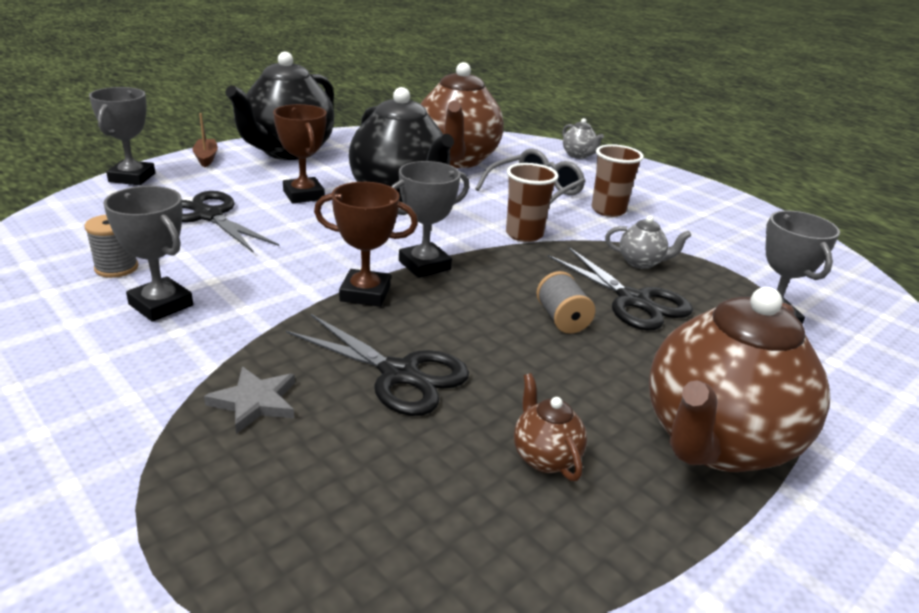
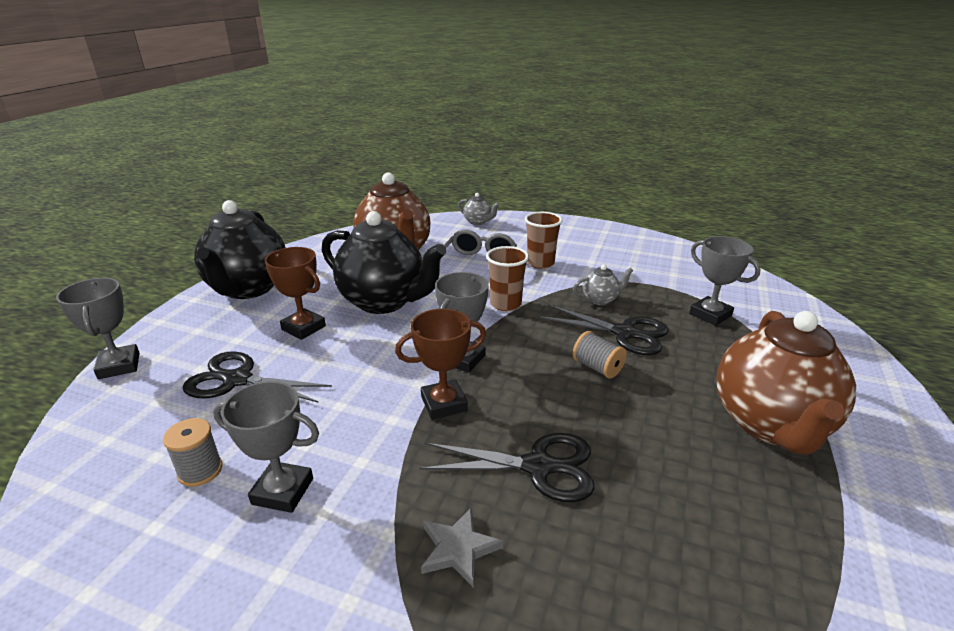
camera: 25 degrees left, 0 degrees up
(206, 158) = (175, 319): brown boat -> none
(544, 457) = (694, 488): brown teapot -> none

